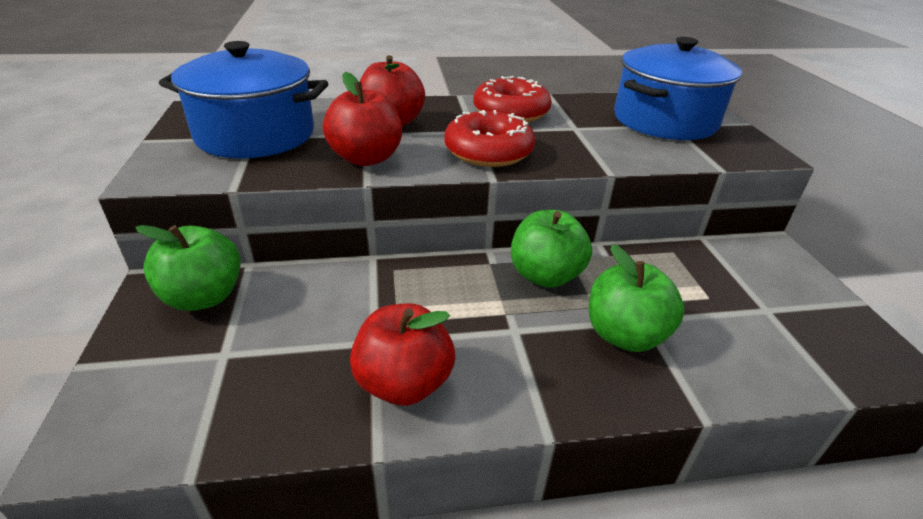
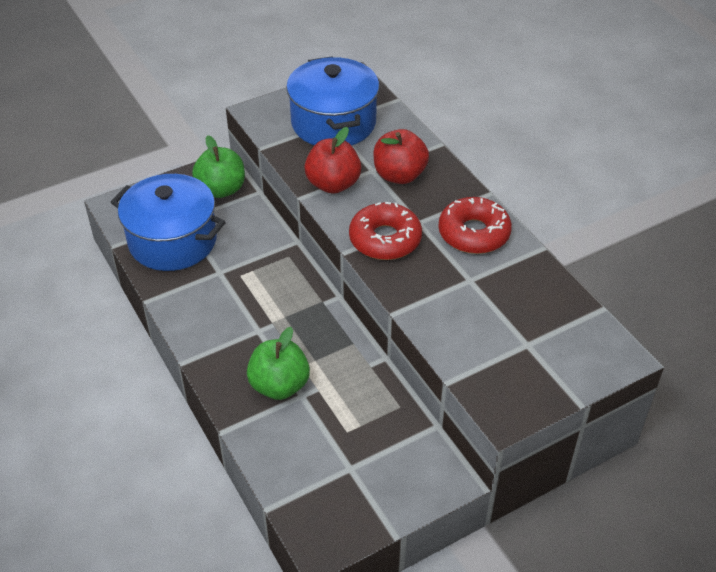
camera: 70 degrees right, 10 degrees up
(404, 383) = (194, 294): red apple -> none
(545, 275) = (323, 333): green apple -> none
(664, 120) = (534, 338): blue pot -> blue pot (173, 241)

